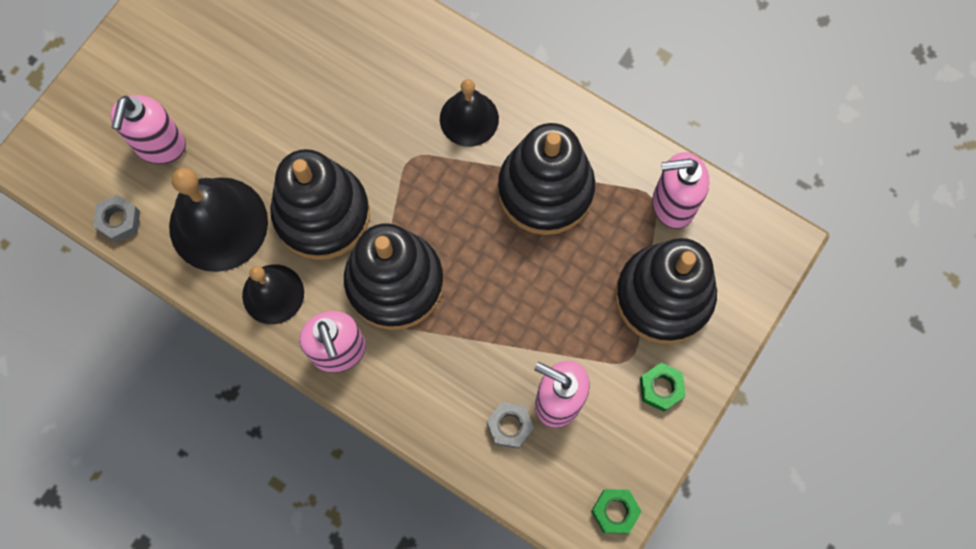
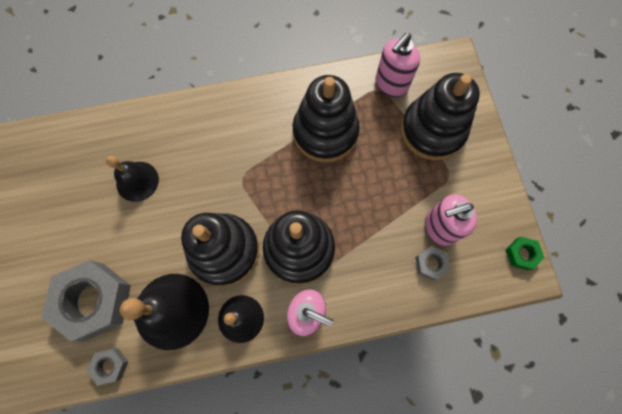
camera: 45 degrees left, 0 degrees up
(160, 146) = (94, 301): pink soap dispenser -> grey nut
(469, 119) = (251, 132): black bell -> black bell (137, 181)
(661, 388) = (477, 174): green nut -> none

